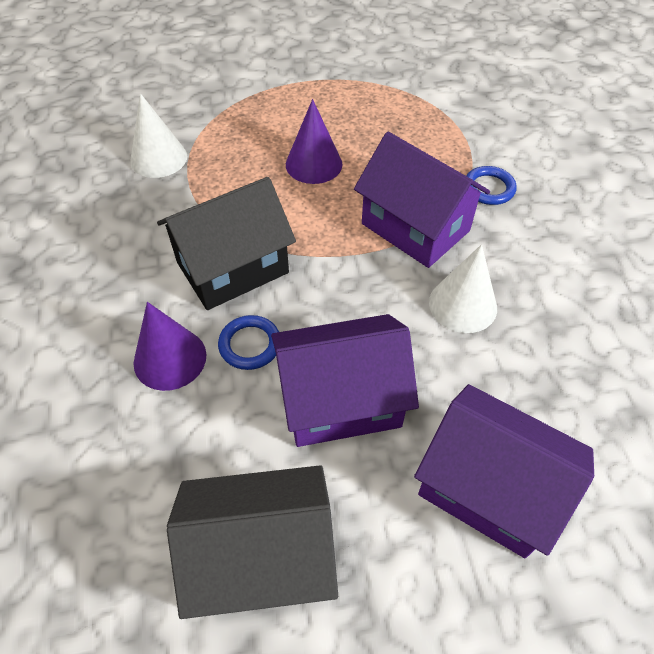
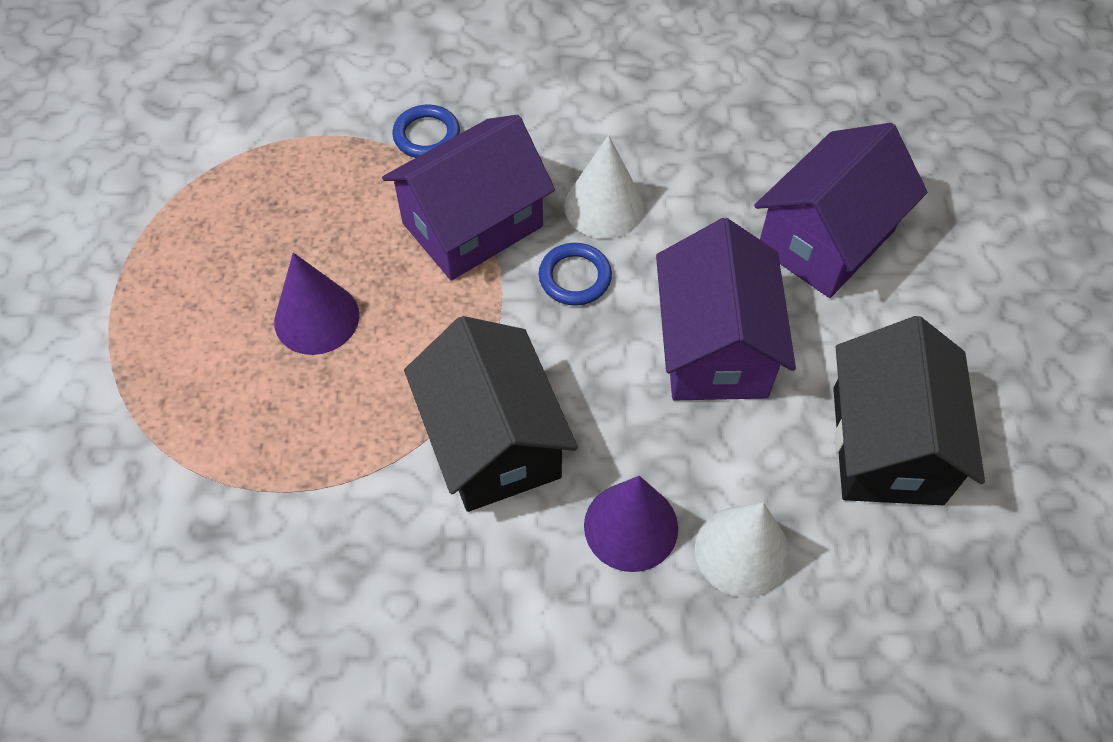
camera: 80 degrees left, 5 degrees up
(158, 158) = (229, 532): white cone -> white cone (742, 551)
(250, 345) = (624, 432): blue ring -> blue ring (575, 277)

